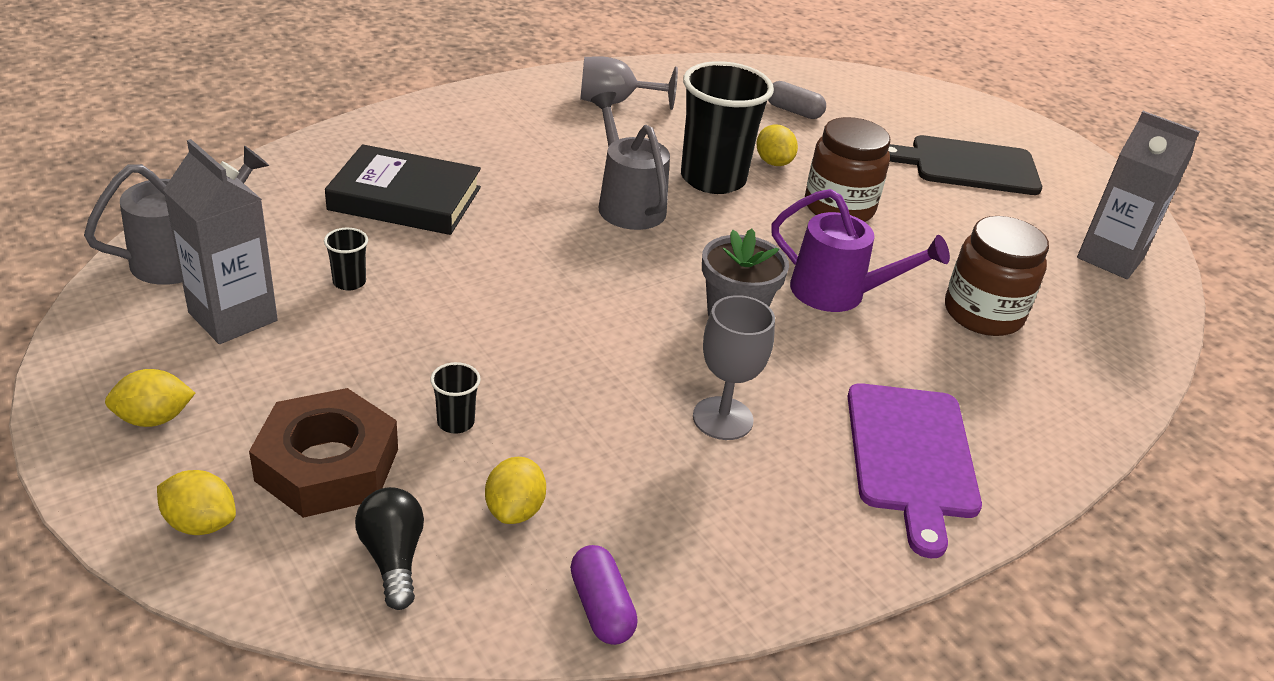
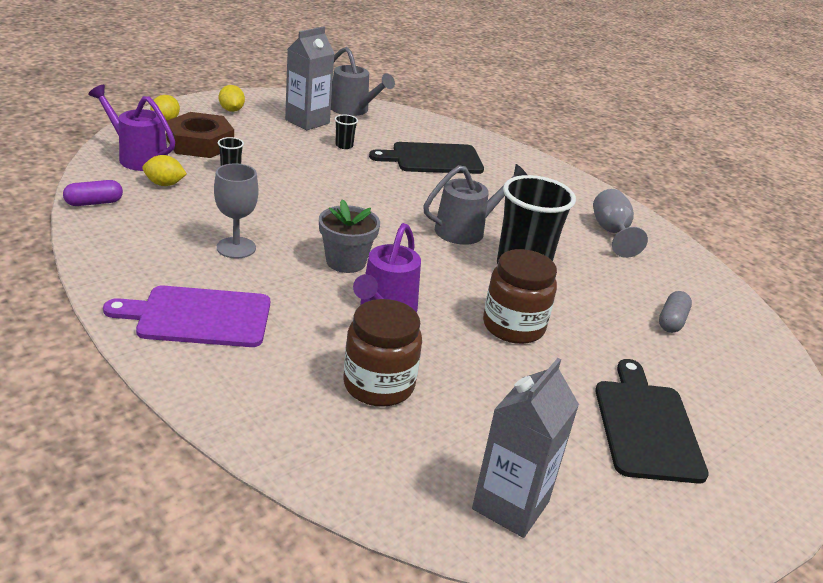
camera: 85 degrees right, 5 degrees down
(393, 558) = (137, 157): black light bulb -> purple watering can
(405, 199) = (433, 159): black book -> black cutting board
(773, 162) = (568, 300): yellow lemon -> none

